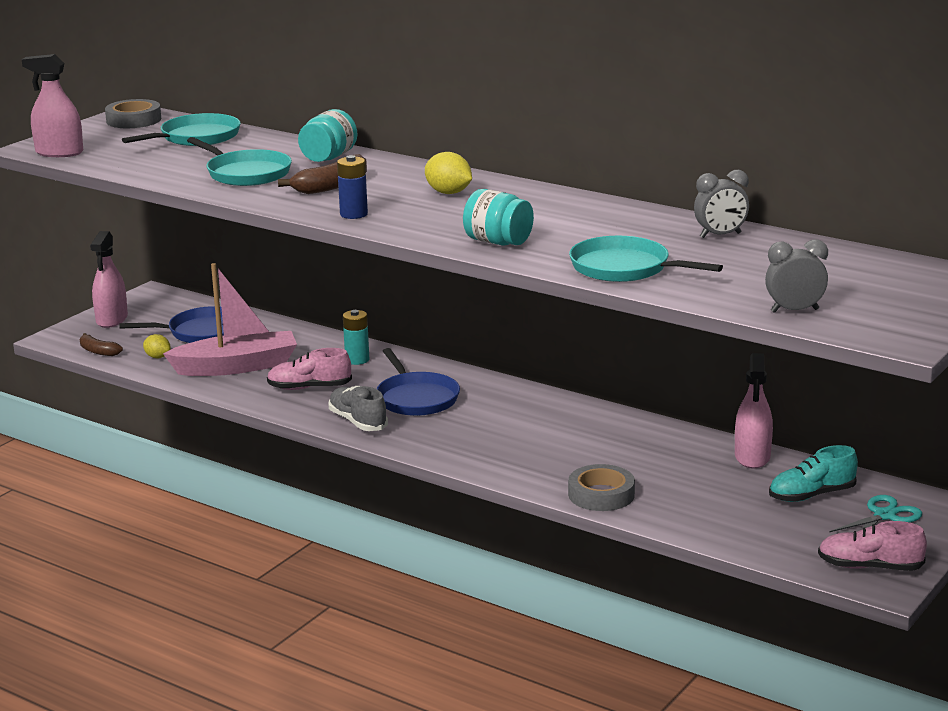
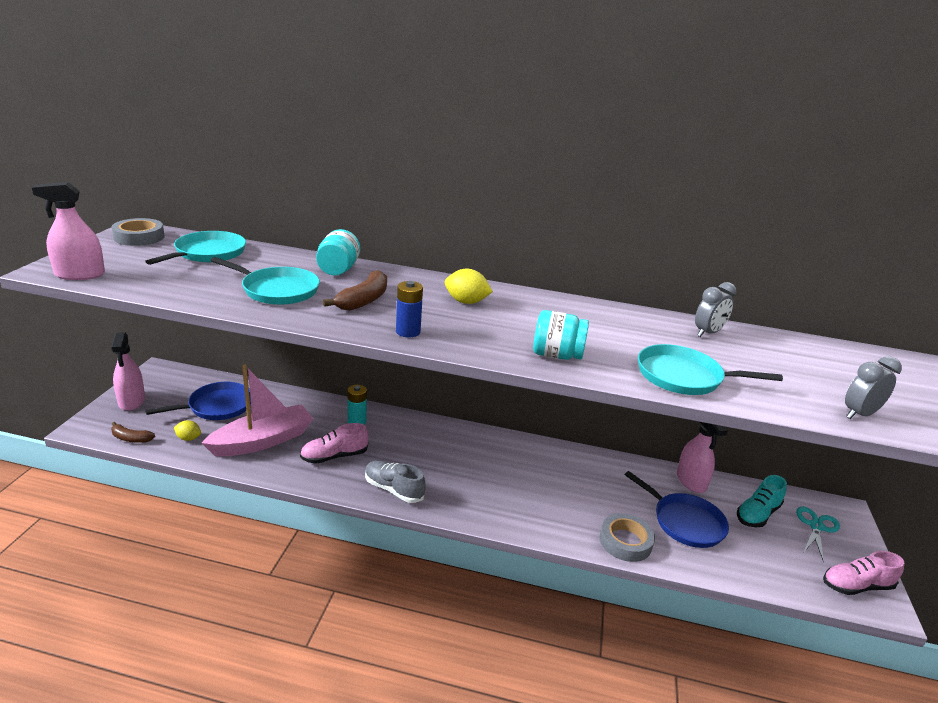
camera: 25 degrees left, 5 degrees up
(416, 398) = (424, 456): blue pan -> blue pan (685, 522)

